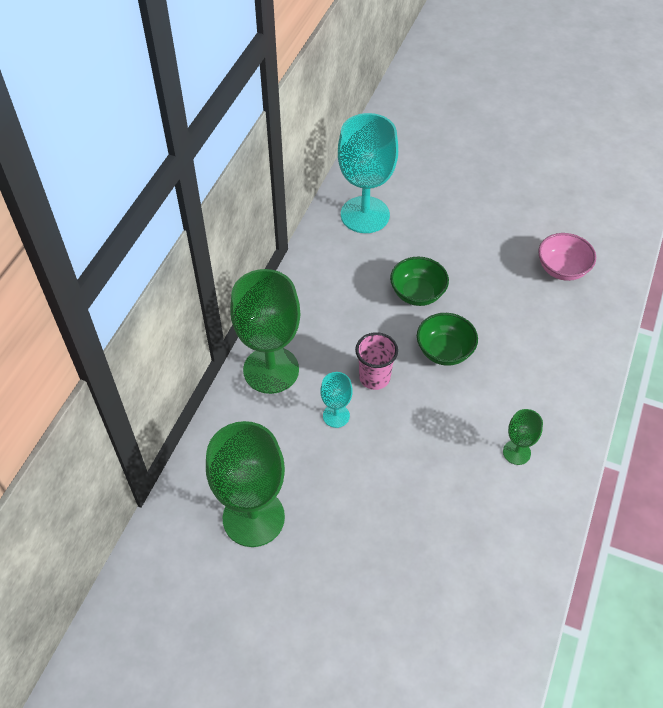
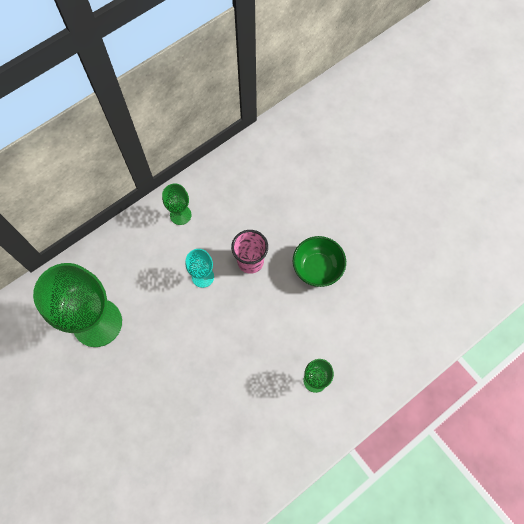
camera: 30 degrees right, 15 degrees up
(271, 370) = (180, 215): green goblet -> green goblet, size x0.47
(365, 215) = (334, 119): turquoise goblet -> none
(417, 293) = (329, 208): green bowl -> none
(562, 269) = (461, 247): pink bowl -> none

